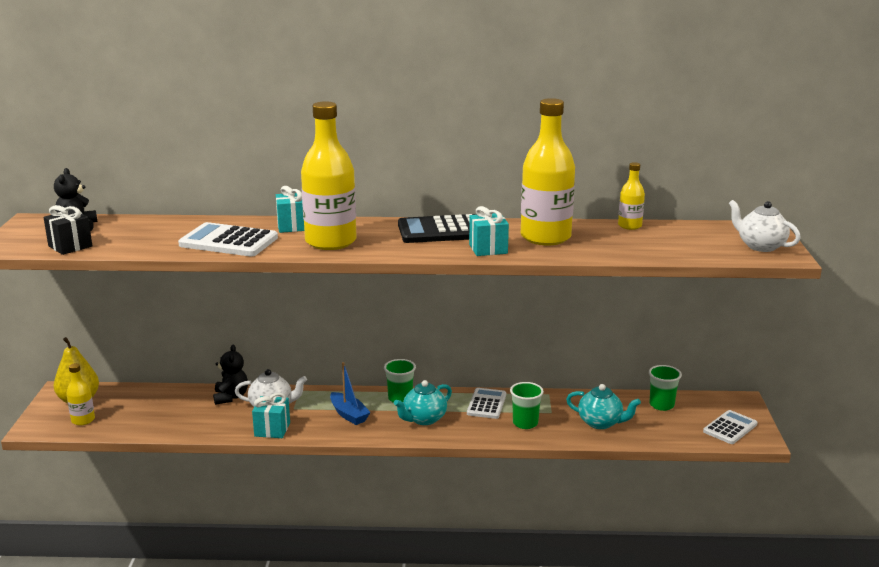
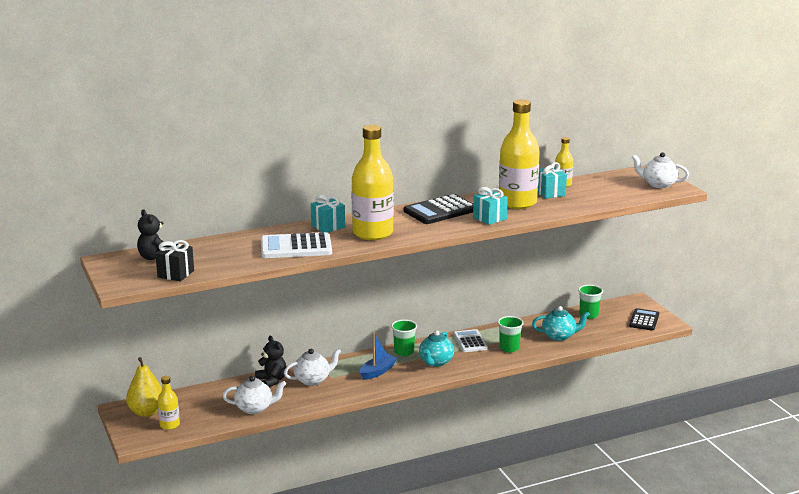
camera: 25 degrees left, 0 degrees up
(181, 424) = (255, 408): none -> white teapot
(272, 429) = (331, 395): turquoise gift -> turquoise gift (550, 193)
(349, 414) = (377, 372): blue boat -> blue boat turned 75 degrees counterclockwise
(730, 428) = (644, 320): white calculator -> black calculator

